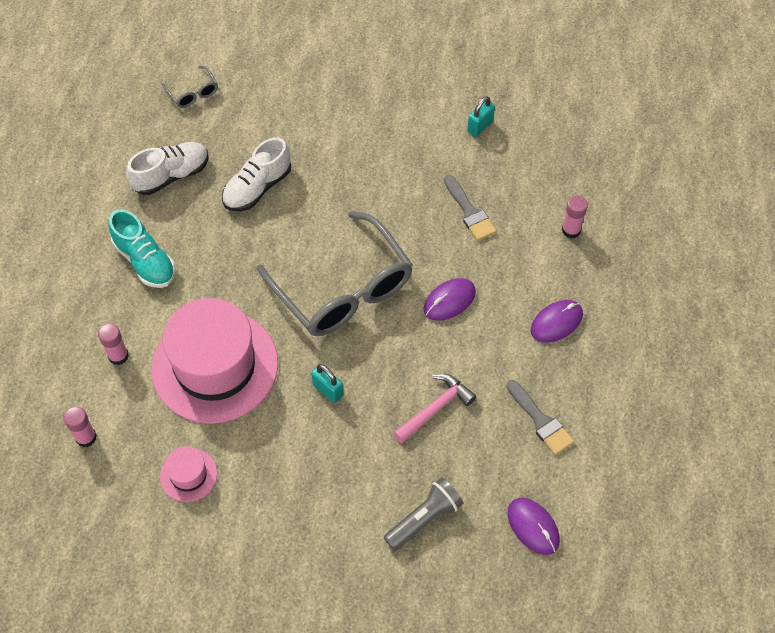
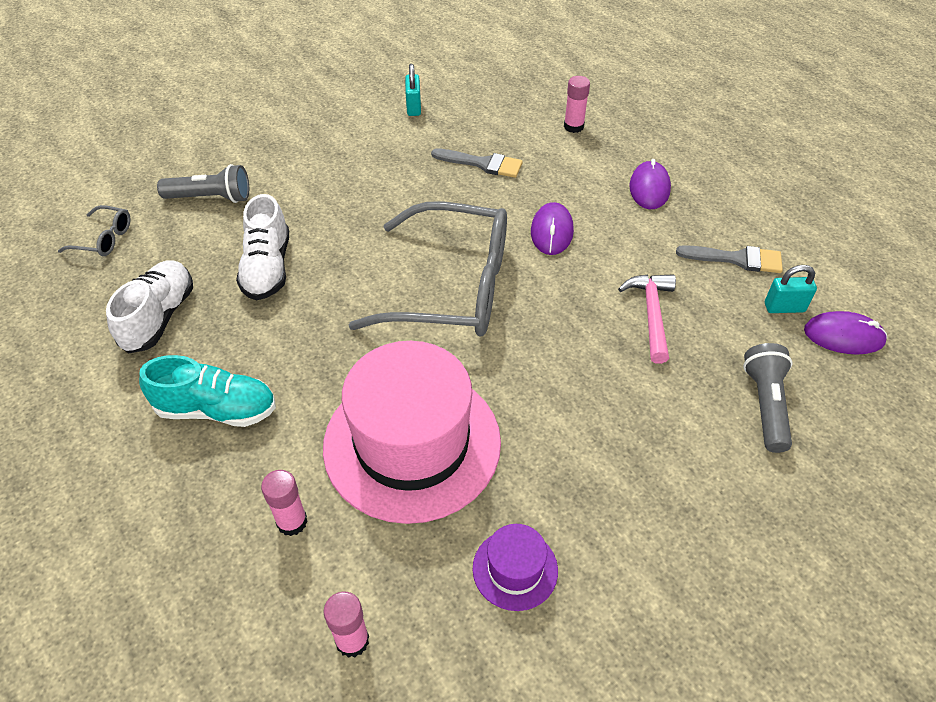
camera: 45 degrees left, 10 degrees down
(188, 475) = (515, 569): pink hat -> purple hat
(277, 106) = (211, 197): none -> grey flashlight
(328, 390) = (546, 374): turquoise padlock -> turquoise padlock (784, 307)

